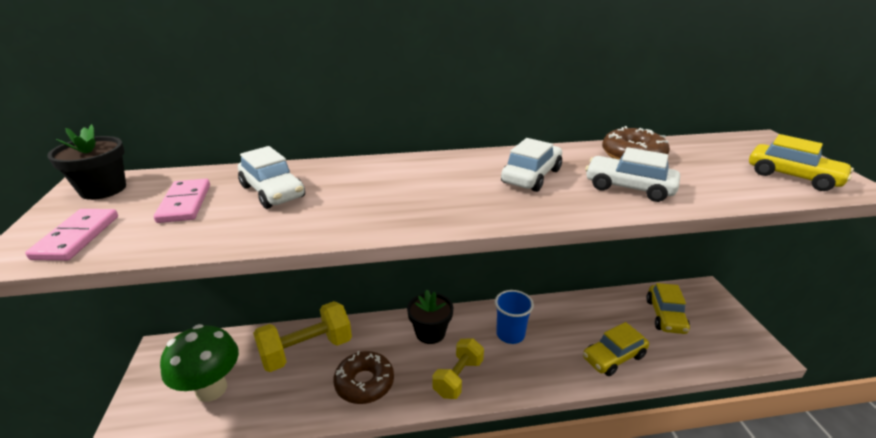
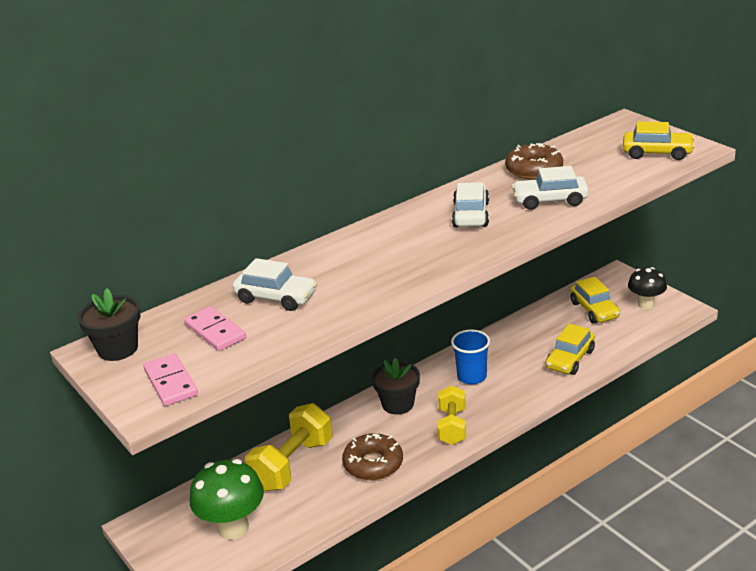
camera: 25 degrees left, 0 degrees up
(723, 331) = (646, 304): none -> black mushroom

